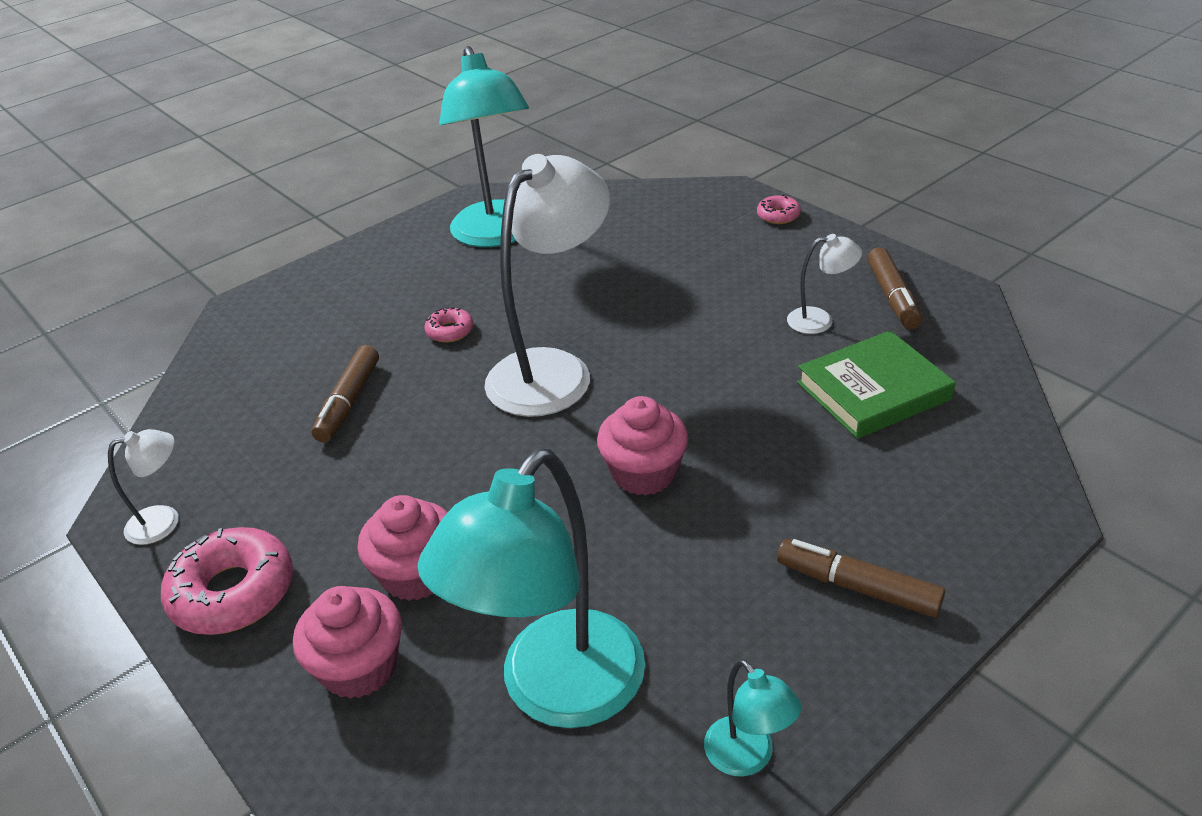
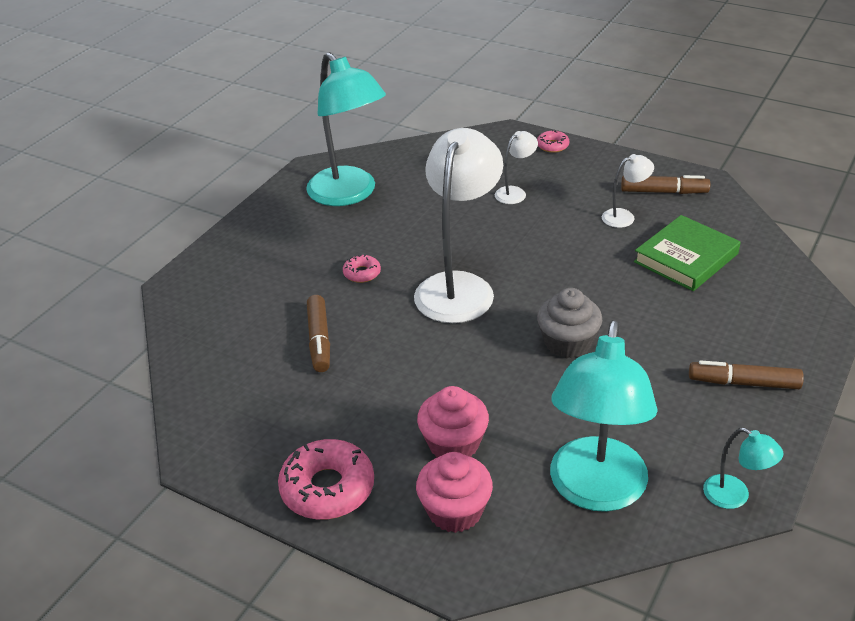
camera: 20 degrees left, 0 degrees up
(164, 521) = (236, 454): white lamp -> white lamp (515, 192)
(644, 473) = (567, 343): pink cupcake -> grey cupcake
(892, 297) = (663, 192): brown marker -> brown marker turned 60 degrees counterclockwise

